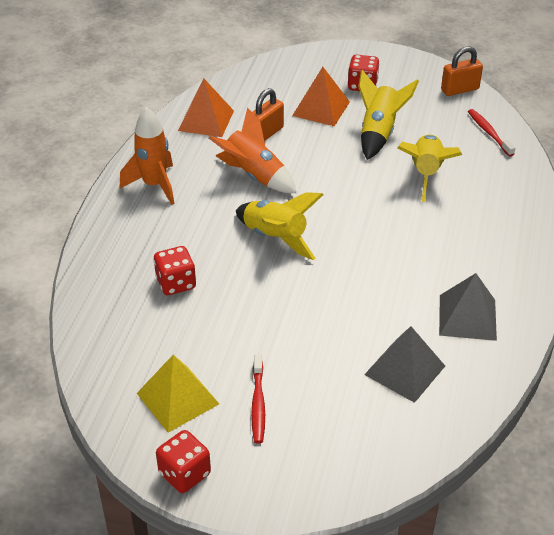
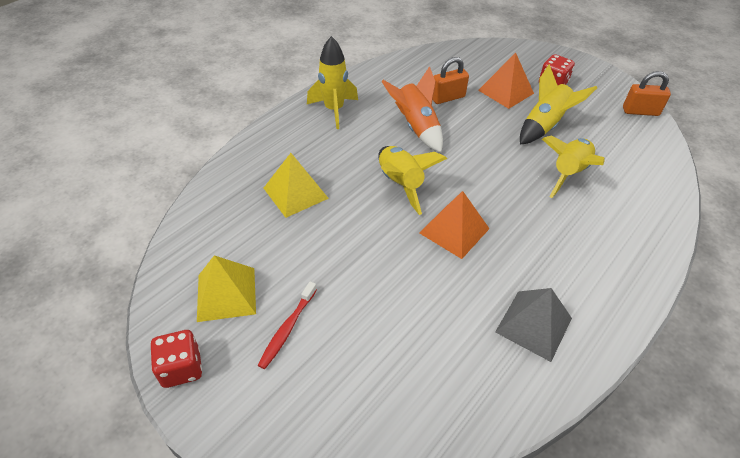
camera: 25 degrees right, 5 degrees up
(154, 185) = (334, 110): orange rocket -> yellow rocket
(176, 283) = (295, 193): red dice -> yellow pyramid
(206, 120) = (406, 74): orange pyramid -> orange pyramid (454, 230)
(405, 370) = (440, 354): grey pyramid -> none
(489, 133) = (649, 156): red toothbrush -> none

